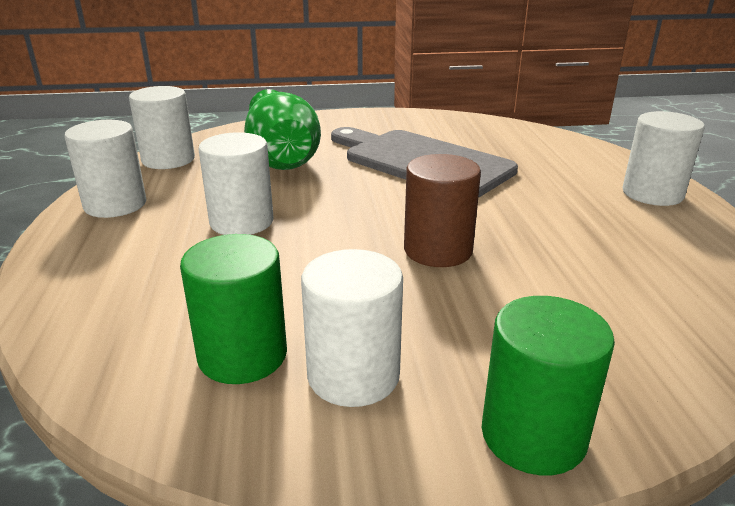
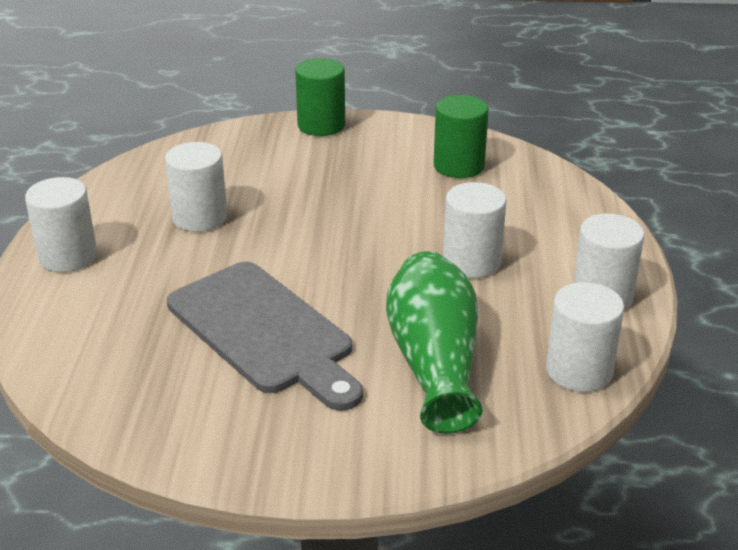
camera: 170 degrees left, 5 degrees up
(353, 375) = (398, 152): white cylinder -> white cylinder (200, 217)
(438, 250) = (311, 218): brown cylinder -> none

